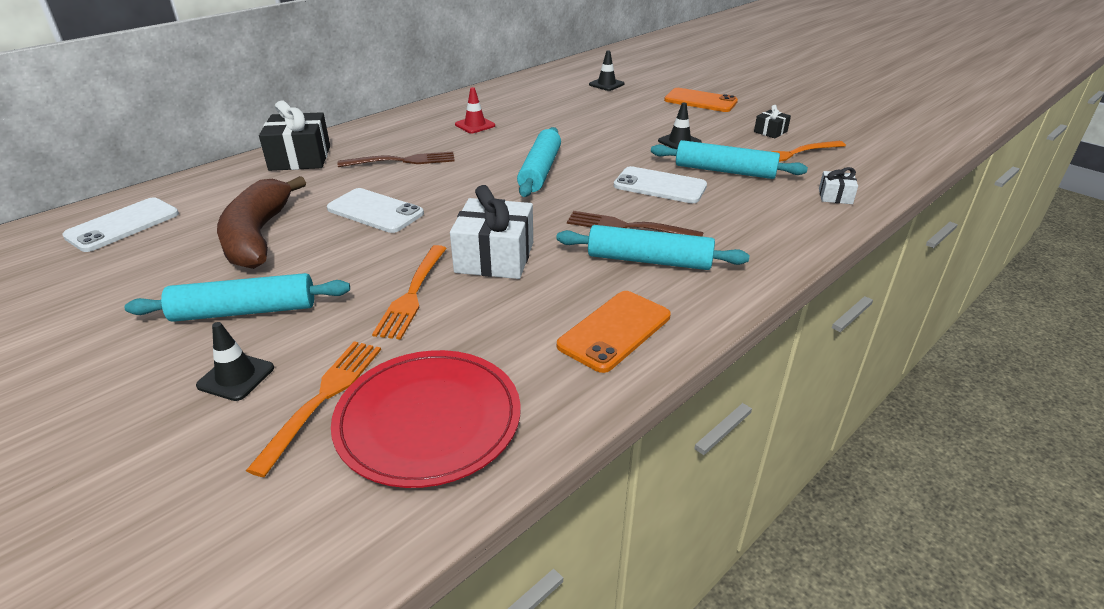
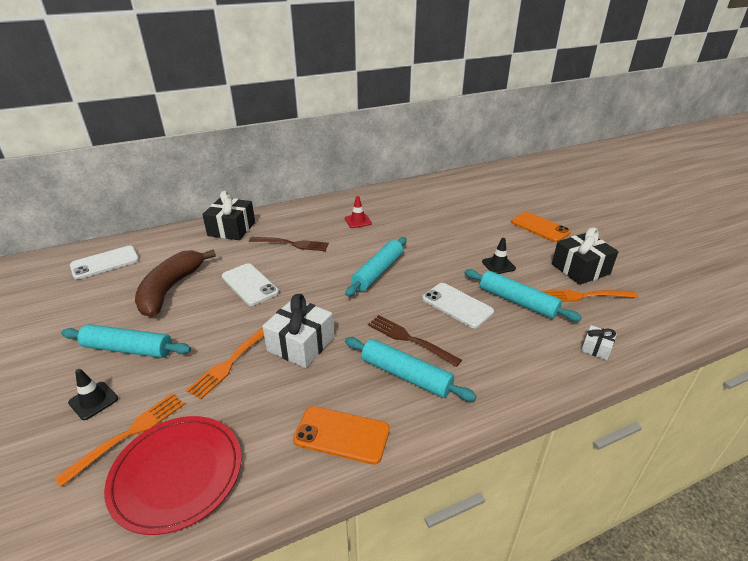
camera: 20 degrees right, 0 degrees up
(606, 84) = (475, 199): black traffic cone -> none
(615, 331) = (341, 435): orange phone -> orange phone turned 45 degrees clockwise
(770, 132) = (580, 269): black gift -> black gift, size x2.00

